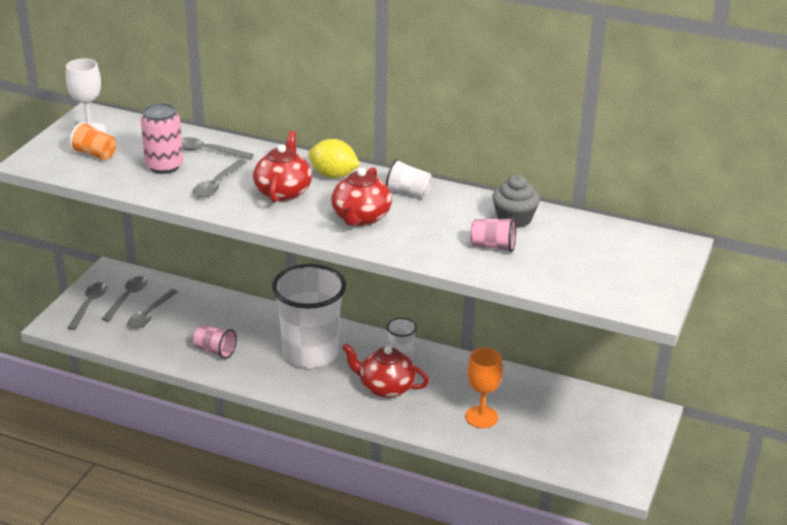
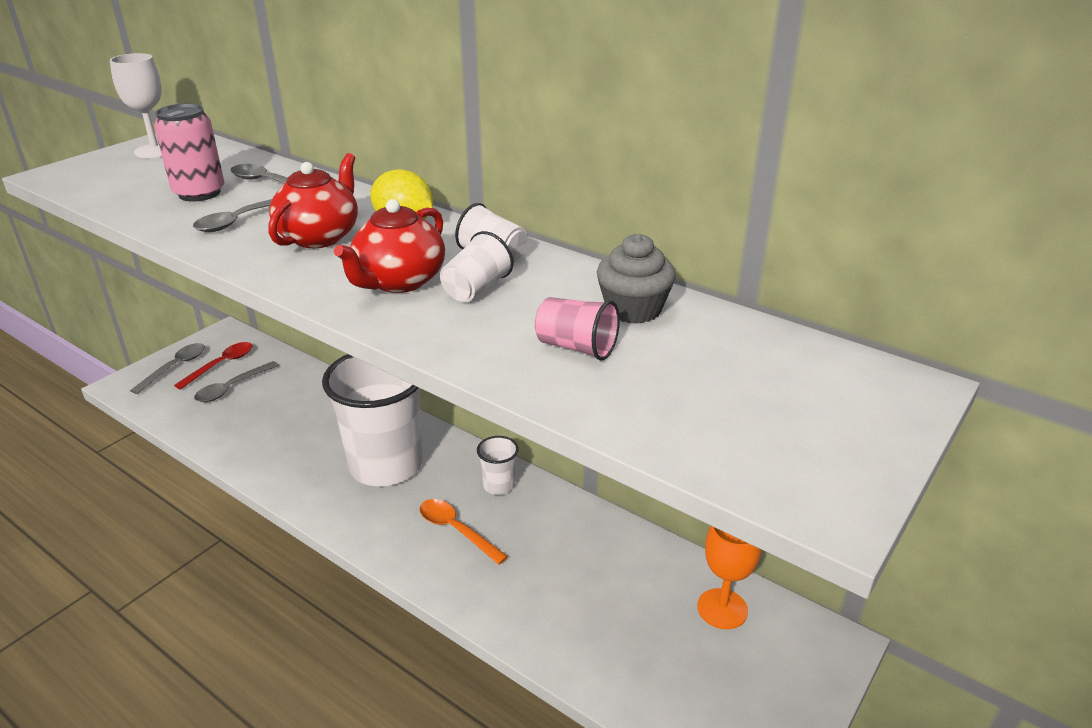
camera: 15 degrees right, 0 degrees up
(95, 154) = (133, 174): orange cup -> none
(127, 298) = (221, 365): grey spoon -> red spoon
(215, 351) = (274, 444): pink cup -> none
(385, 387) = (456, 530): red teapot -> orange spoon
(412, 217) = (476, 289): none -> white cup
(481, 417) = (570, 602): orange goblet -> orange goblet (722, 609)

